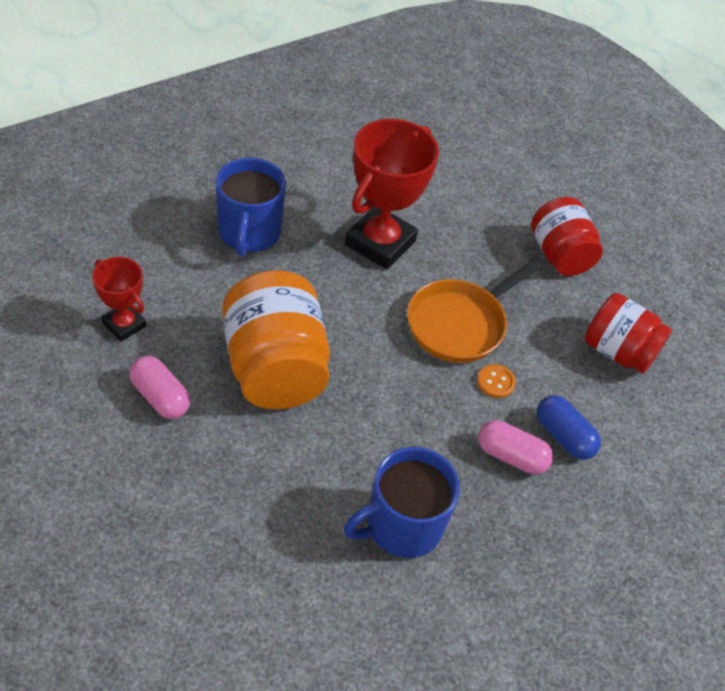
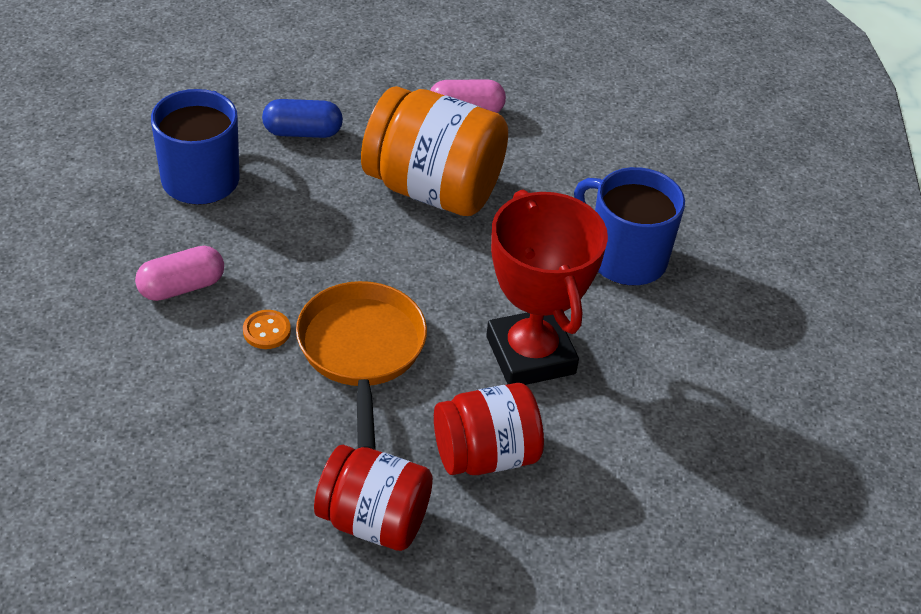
camera: 130 degrees right, 5 degrees down
(124, 324) = (566, 125): red trophy -> none
(563, 436) = (157, 340): blue capsule -> blue capsule (302, 132)
(618, 351) = (195, 467): red jar -> red jar (485, 455)

